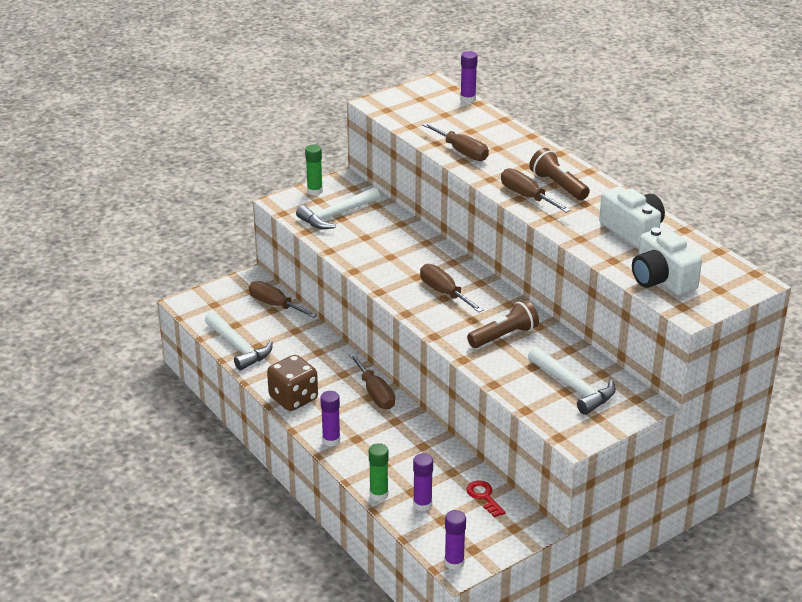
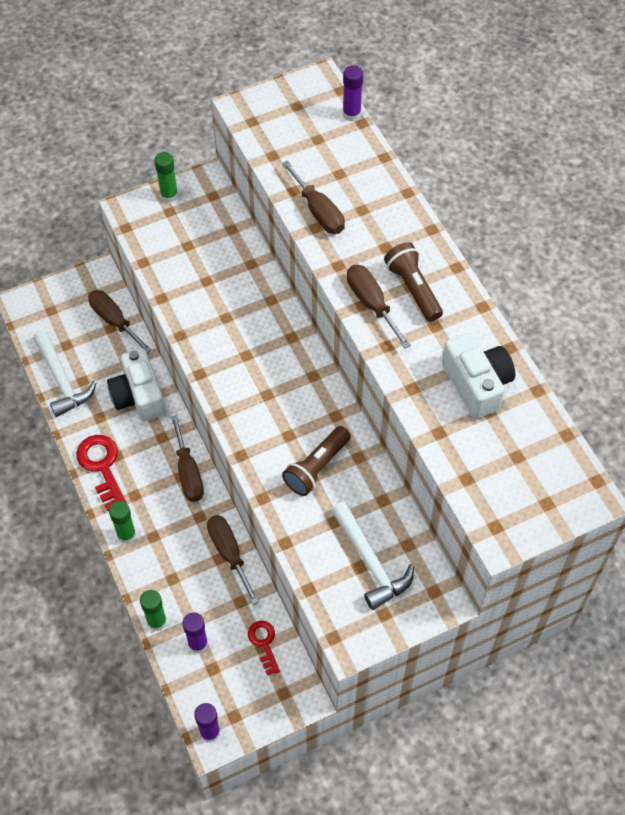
camera: 10 degrees right, 25 degrees up
(293, 398) = (102, 466): brown dice -> red key
(331, 440) = (126, 535): purple glue stick -> green glue stick
(336, 215) = (183, 239): white hammer -> none
(444, 293) = (269, 386): brown screwdriver -> brown screwdriver (229, 553)
(504, 336) = (316, 467): brown flashlight -> brown flashlight turned 150 degrees clockwise
(661, 279) = (485, 475): white camera -> white camera (138, 396)

